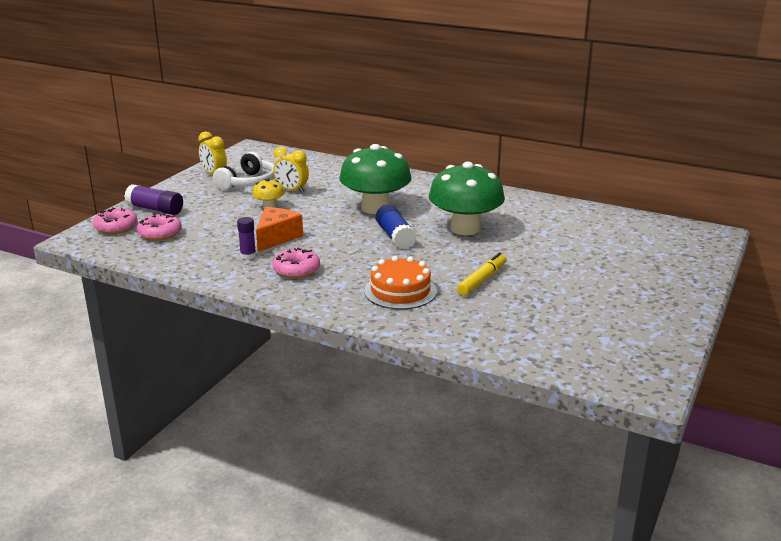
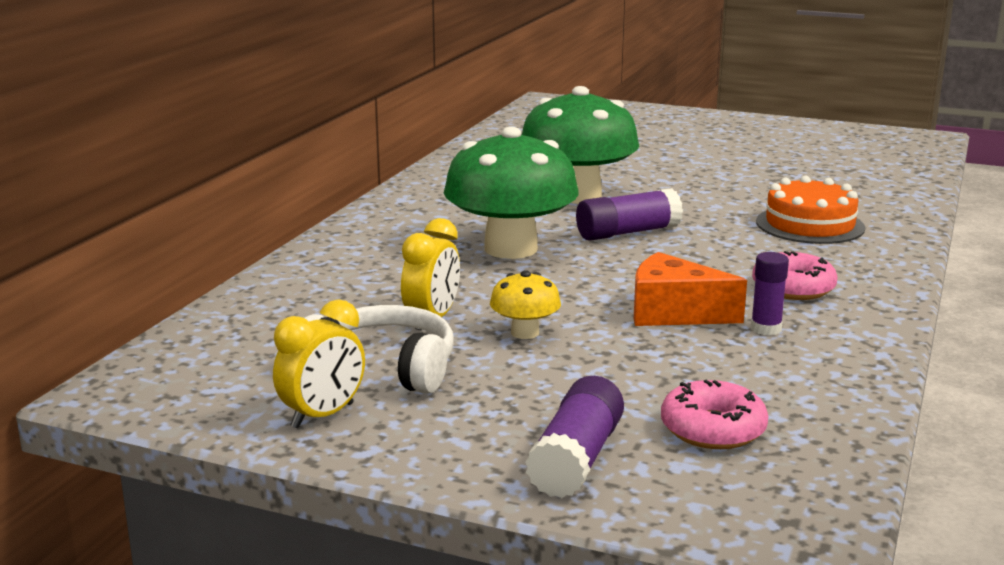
camera: 95 degrees left, 5 degrees down
(116, 227) = (705, 494): pink donut -> none
(395, 237) = (627, 232): blue glue stick -> purple glue stick
(482, 280) = (743, 187): yellow marker -> none

